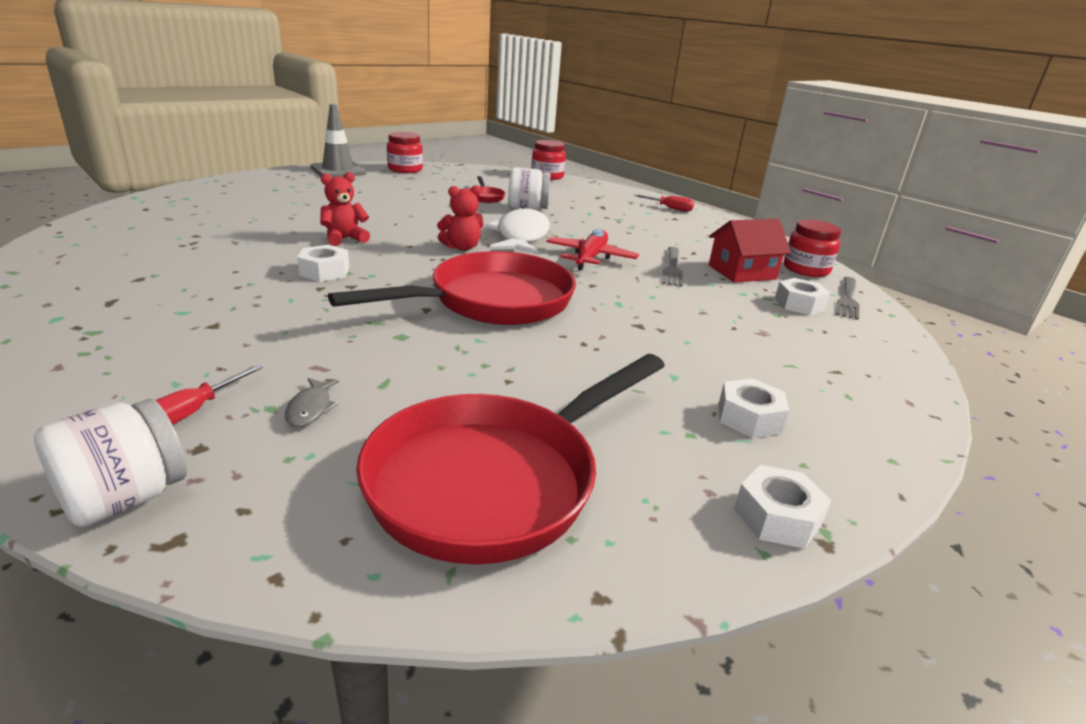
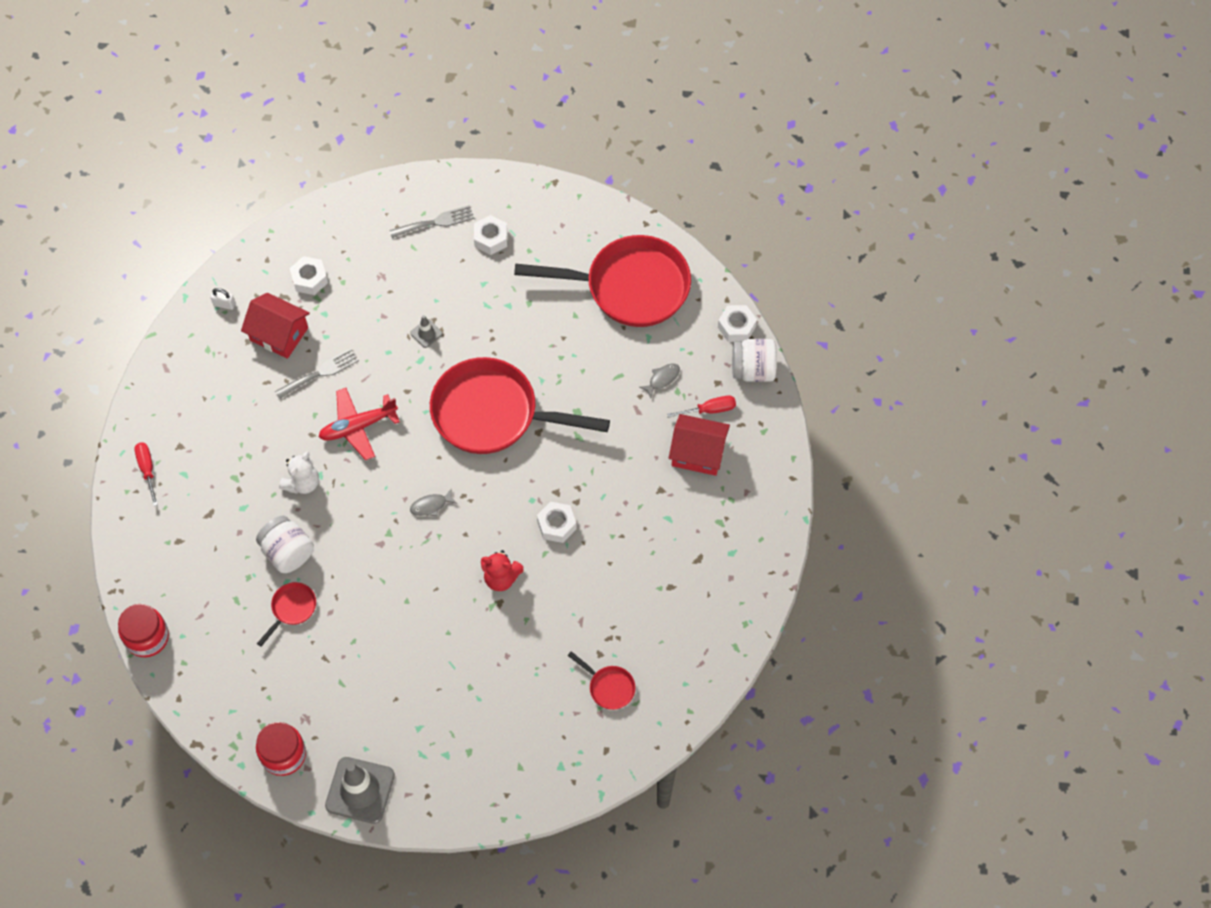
camera: 130 degrees left, 35 degrees up
(169, 227) = (609, 687): none -> red pan
(177, 369) = (698, 453): none -> red house
(462, 247) = (431, 505): red teddy bear -> grey fish
(521, 236) = (363, 497): white fish -> none
(574, 229) = (302, 483): none -> white teddy bear
(647, 319) = (426, 333): none -> grey traffic cone
(777, 517) = (555, 200): white nut -> white nut (736, 327)
(806, 269) = (224, 304): red jar -> white padlock
(848, 300) = (267, 260): grey fork -> grey fork (436, 222)

